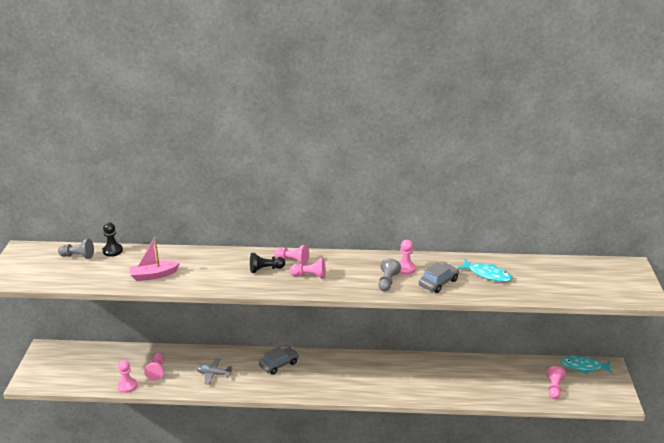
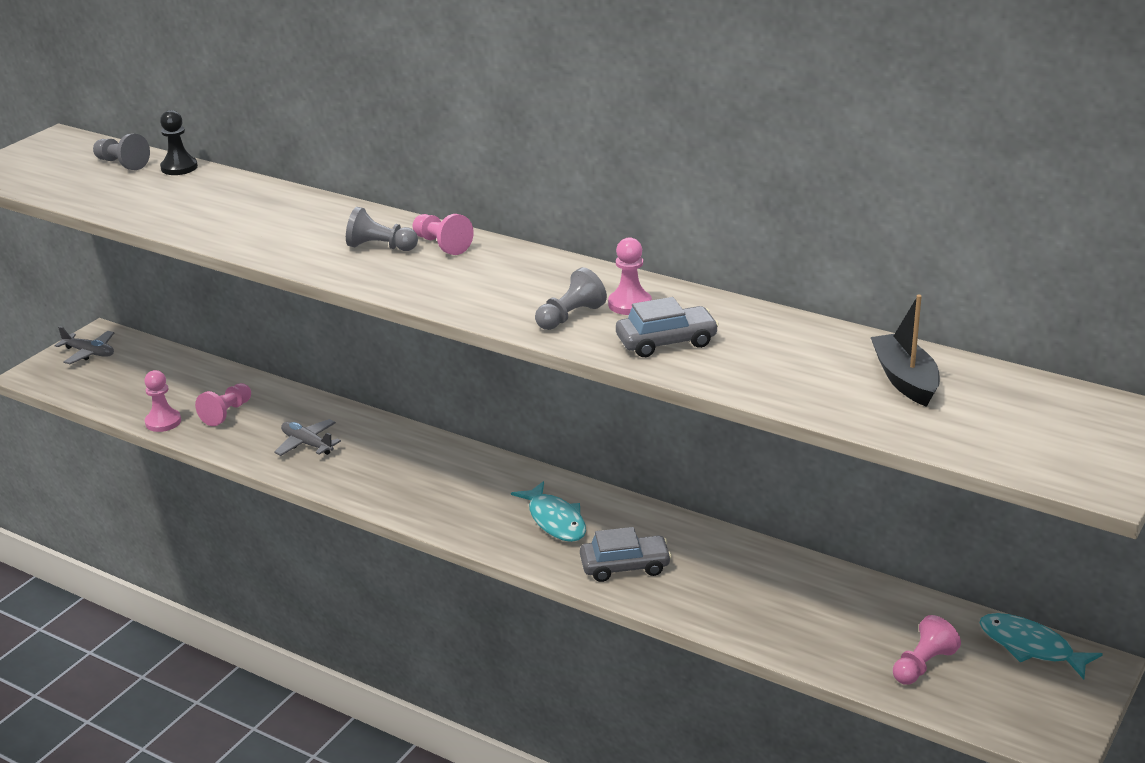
camera: 30 degrees right, 0 degrees up
(48, 360) = (89, 353): none -> grey plane
(153, 275) = (197, 215): pink boat -> none
(265, 269) = (380, 247): black pawn -> grey pawn
(279, 364) = (427, 461): grey car -> grey car (625, 566)
(310, 276) = (443, 274): pink pawn -> none
(487, 274) = (782, 352): turquoise fish -> turquoise fish (555, 520)
(542, 274) = (905, 380): none -> black boat

